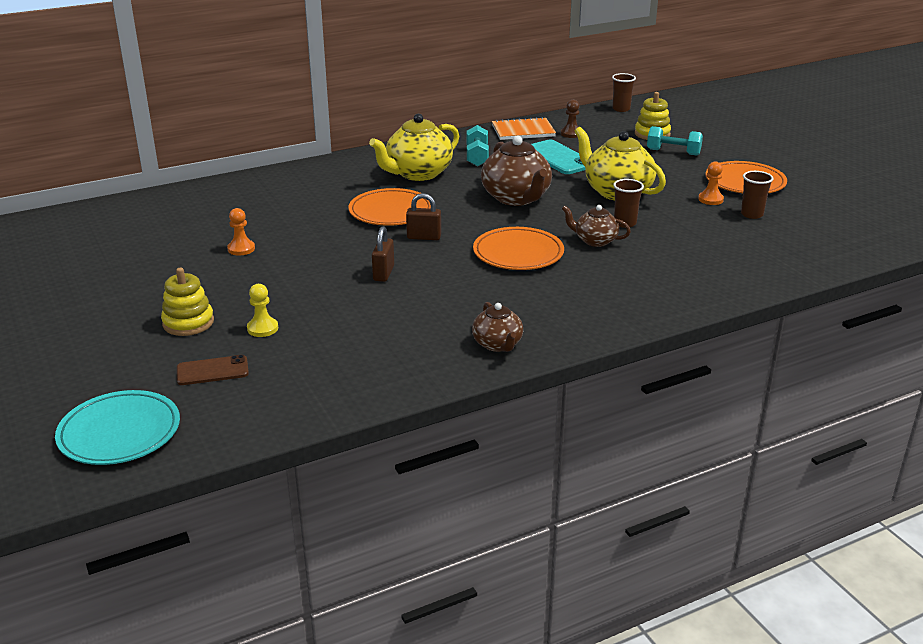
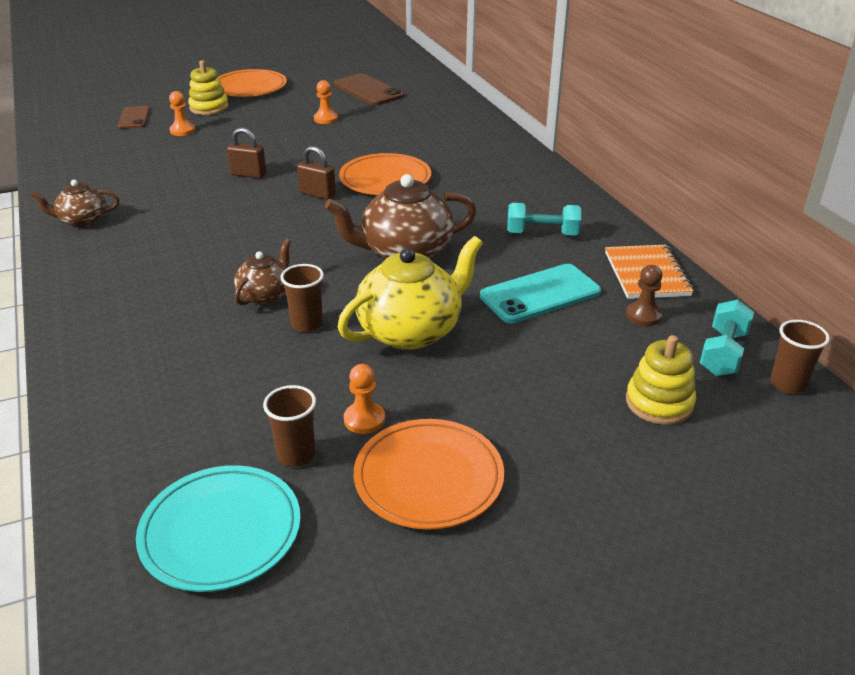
camera: 95 degrees right, 5 degrees up
(119, 432) = (83, 98): turquoise plate -> turquoise plate (221, 532)
(158, 233) = (368, 90): none -> brown phone
(262, 328) = (182, 131): yellow pawn -> orange pawn
(418, 174) = (487, 195): yellow teapot -> none
(424, 237) = (317, 194): brown padlock -> brown padlock turned 75 degrees counterclockwise
(518, 253) = (257, 243): orange plate -> orange plate (250, 87)
(673, 152) = (571, 414): turquoise dumbbell -> turquoise dumbbell (723, 353)

